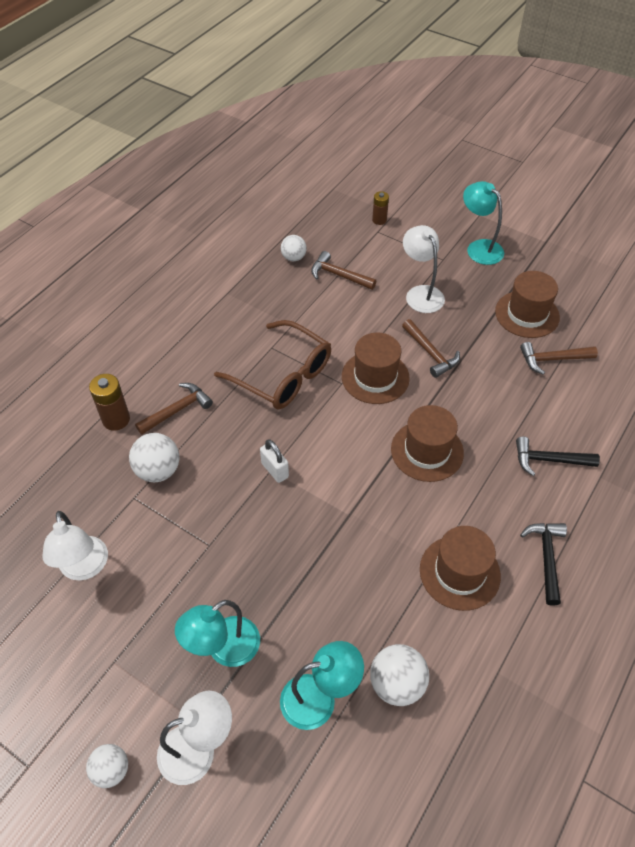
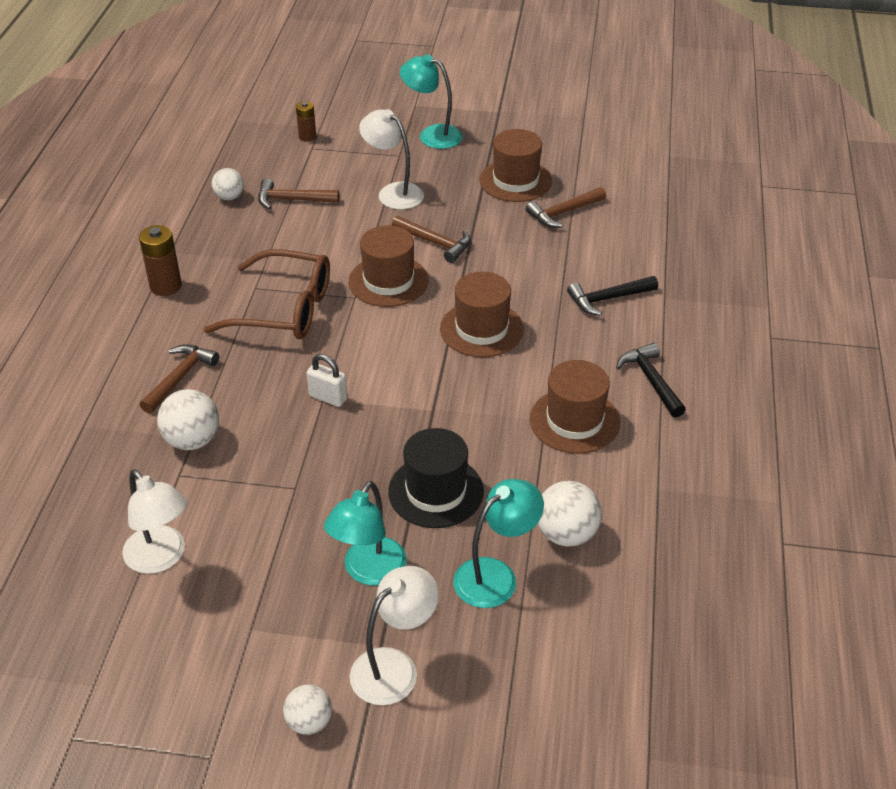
camera: 25 degrees left, 10 degrees down
(116, 419) = (110, 409): brown battery -> brown battery (166, 286)
(313, 595) = (436, 491): none -> black hat

